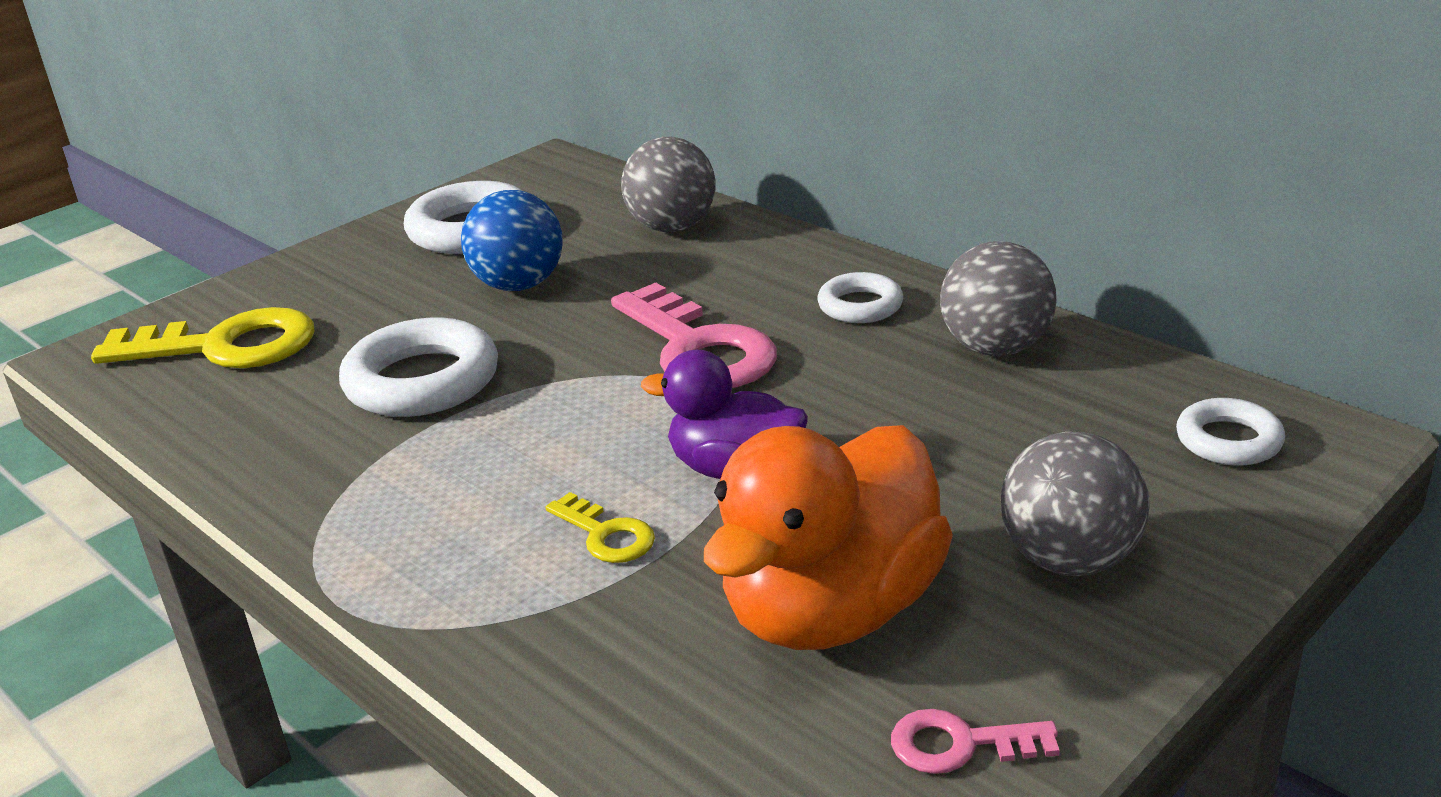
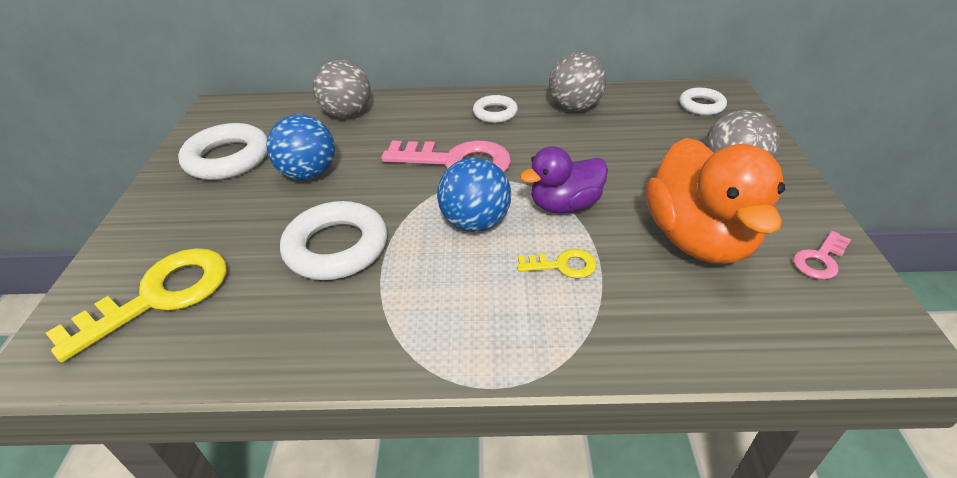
camera: 45 degrees left, 10 degrees up
(596, 432) = (475, 223): none -> blue ball

